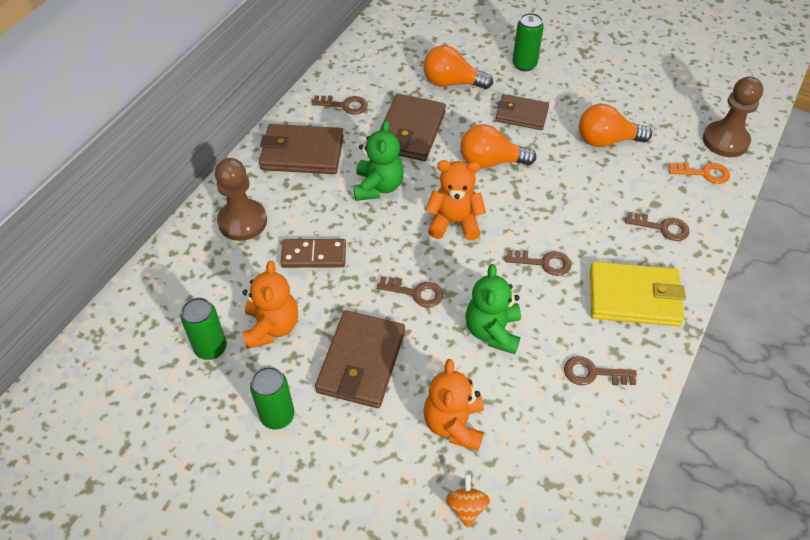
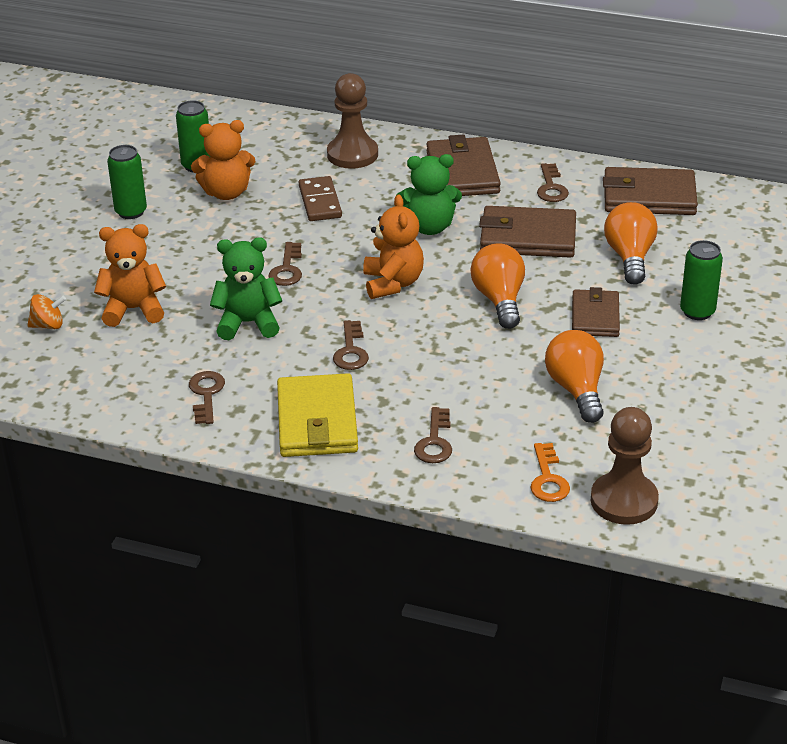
camera: 80 degrees right, 15 degrees down
(361, 362) = (196, 248): brown wallet -> brown wallet (649, 196)

